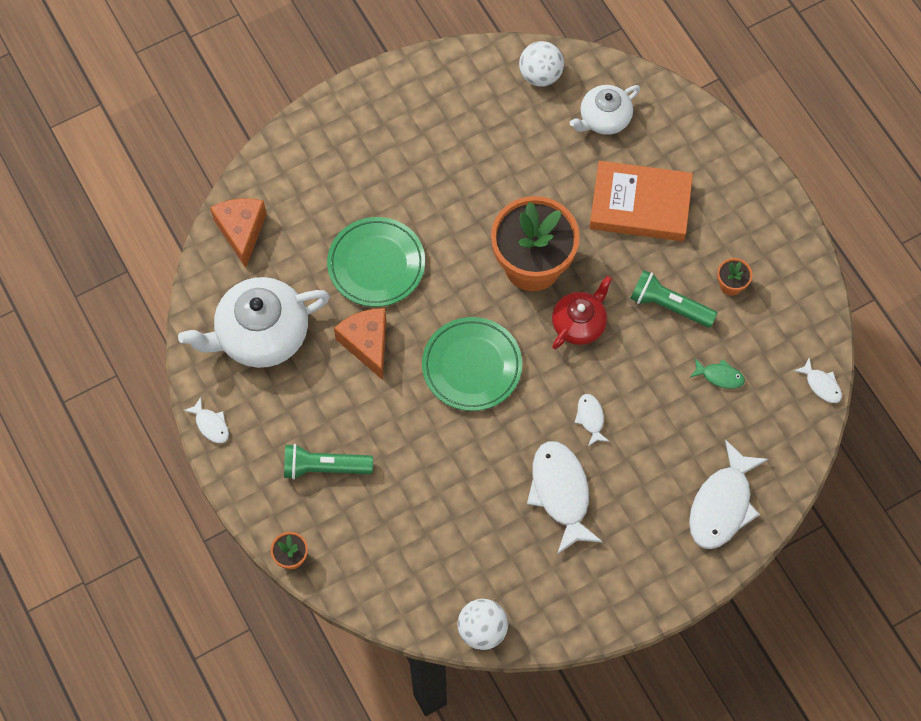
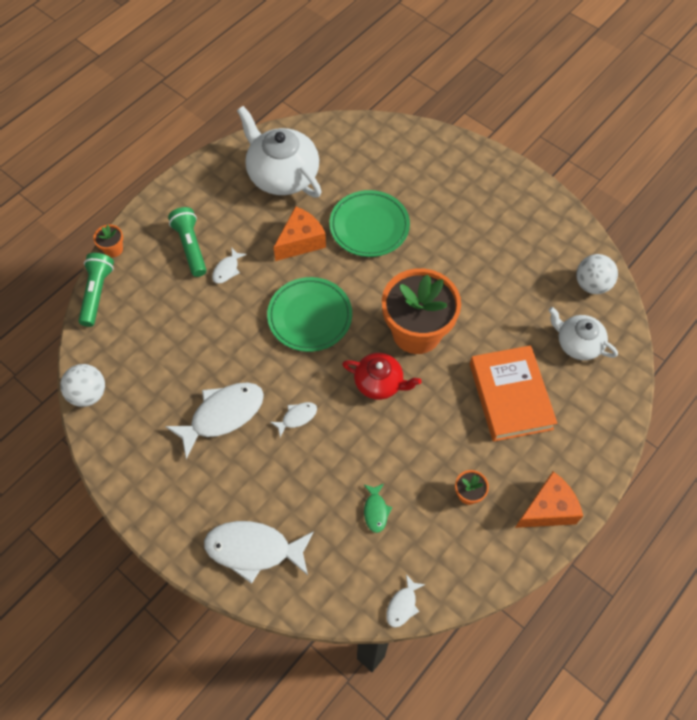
camera: 70 degrees right, 5 degrees down
(211, 425) = (200, 169): white fish -> white fish (227, 270)
(241, 232) = (358, 137): orange cheese -> orange cheese (547, 509)
(669, 305) = (426, 448): green flashlight -> green flashlight (97, 293)

